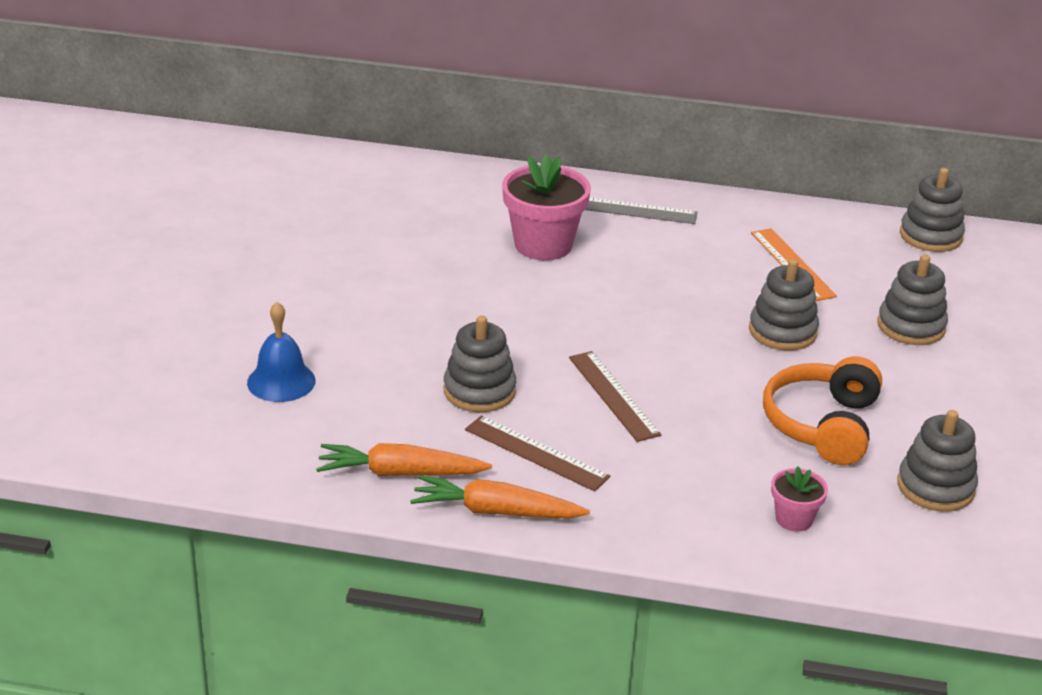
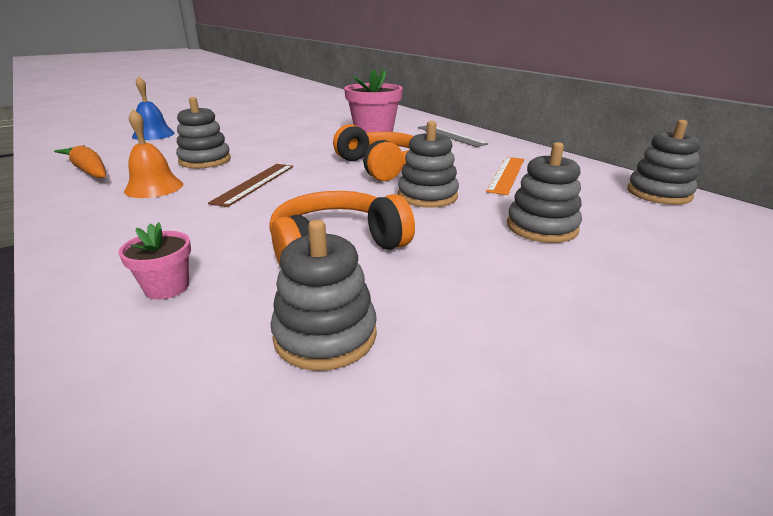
camera: 45 degrees right, 5 degrees down
(496, 512) = (66, 198): orange carrot -> none
(536, 453) = (154, 187): brown ruler -> orange bell
(668, 307) = (380, 166): none -> orange headphones

